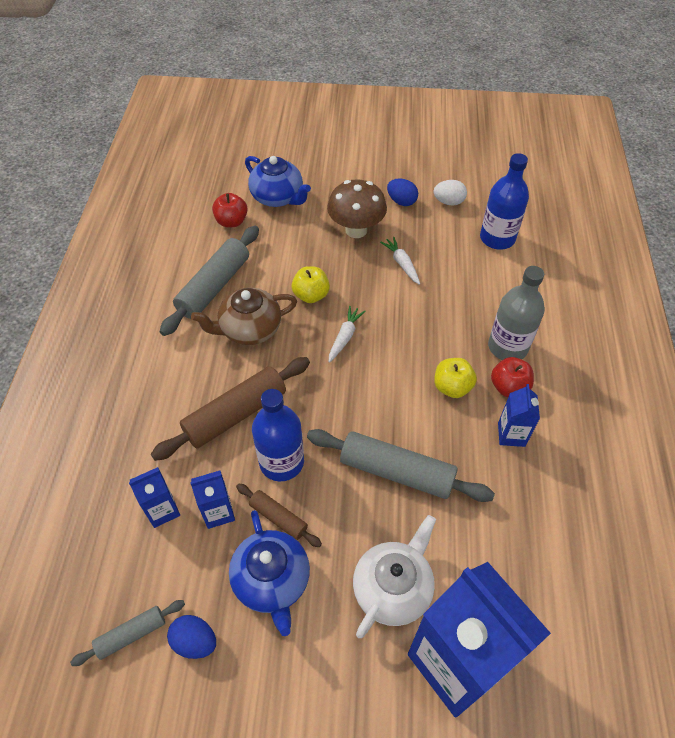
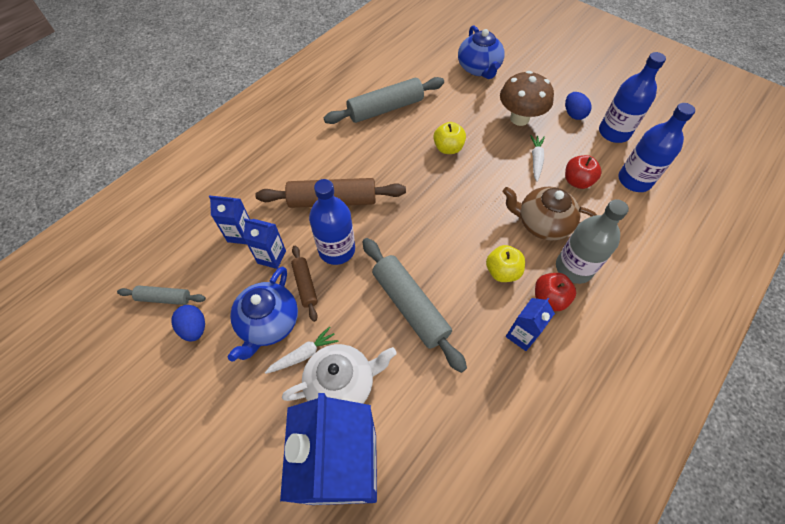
camera: 35 degrees right, 5 degrees up
(231, 222) = (432, 70): red apple -> red apple (577, 181)
(249, 329) = (386, 149): brown teapot -> brown teapot (542, 223)
(345, 337) = (449, 190): white carrot -> white carrot (303, 354)
(448, 202) = (614, 132): white egg -> blue bottle

